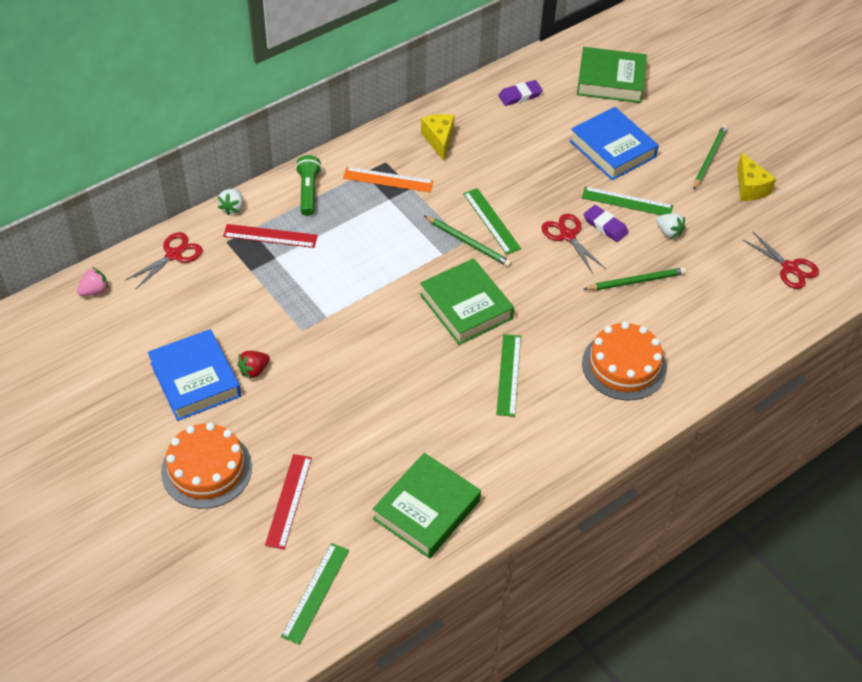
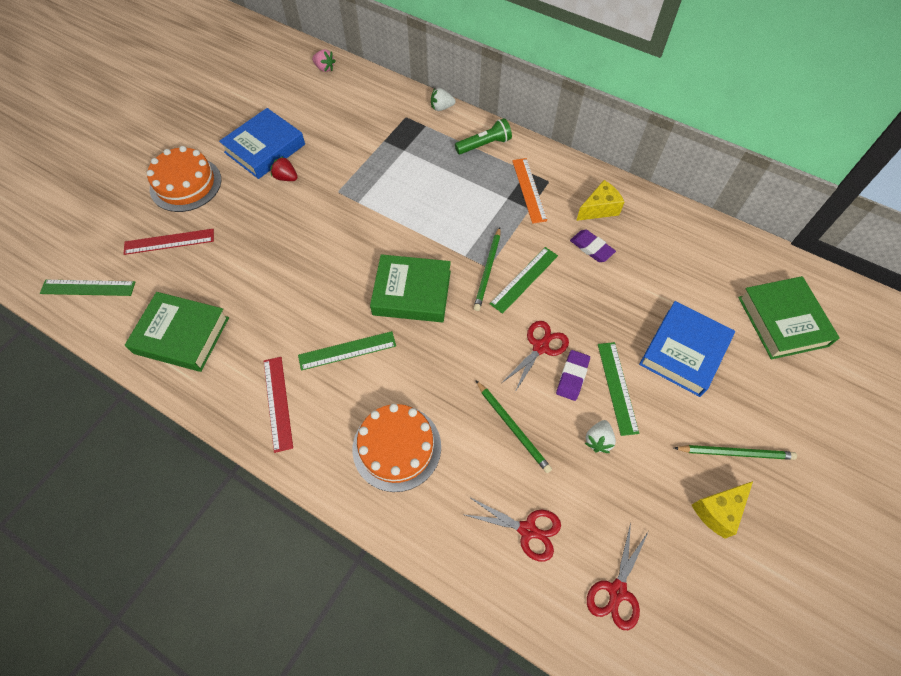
camera: 70 degrees right, 10 degrees up
(174, 255) = (377, 94): red scissors -> red scissors (527, 530)
(270, 236) = (424, 139): red ruler -> red ruler (278, 403)
(466, 306) = (412, 293): green book -> green book turned 60 degrees clockwise
(520, 95) = (701, 251): purple eraser -> purple eraser (591, 248)

